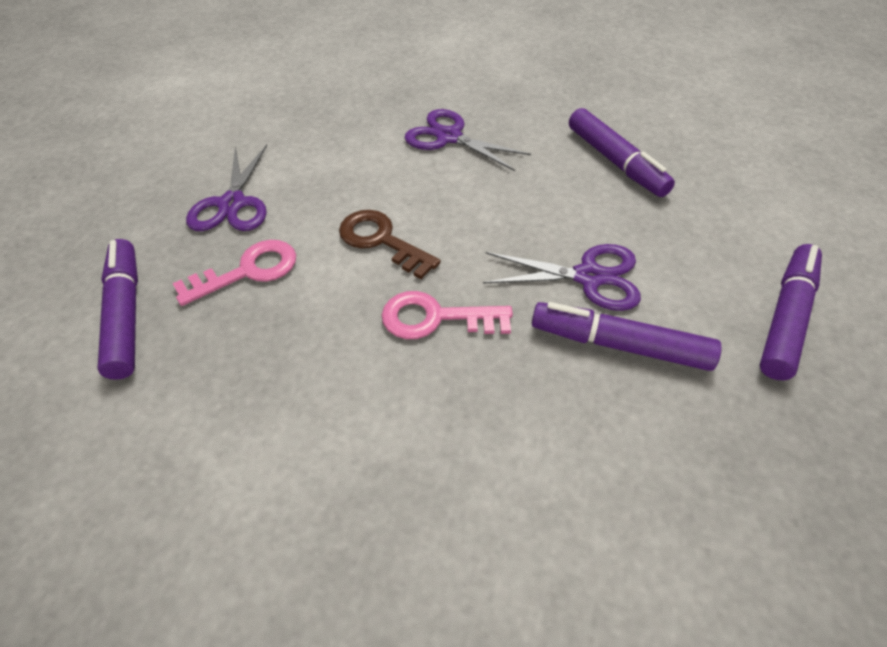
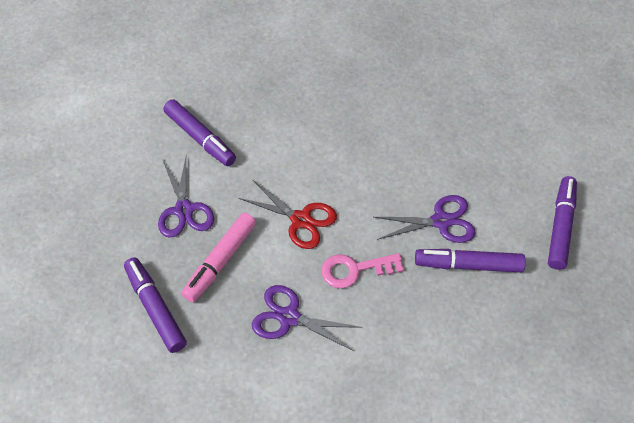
camera: 15 degrees left, 5 degrees up
(247, 271) = (220, 261): pink key -> pink marker
(382, 241) = (301, 220): brown key -> red scissors
(449, 137) = (317, 121): purple scissors -> purple scissors (289, 317)
(615, 161) = (440, 123): purple marker -> purple marker (200, 138)

